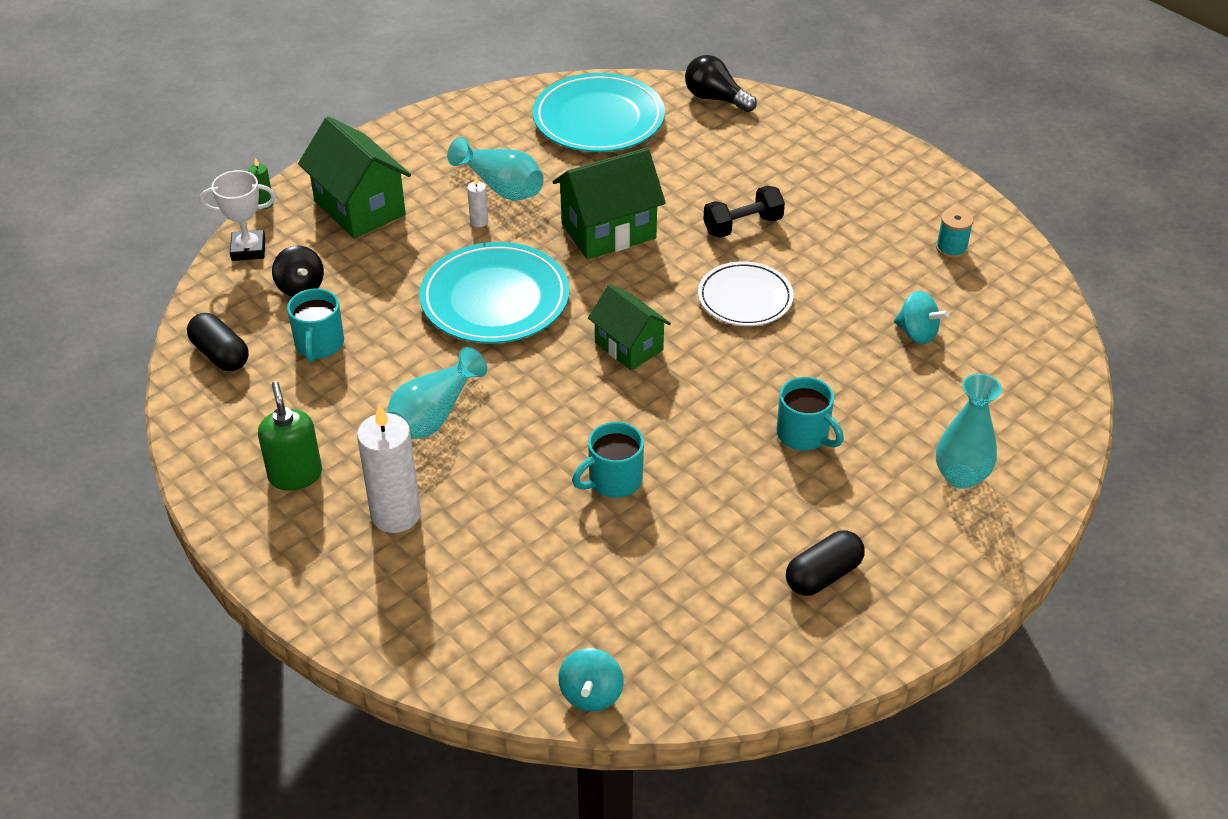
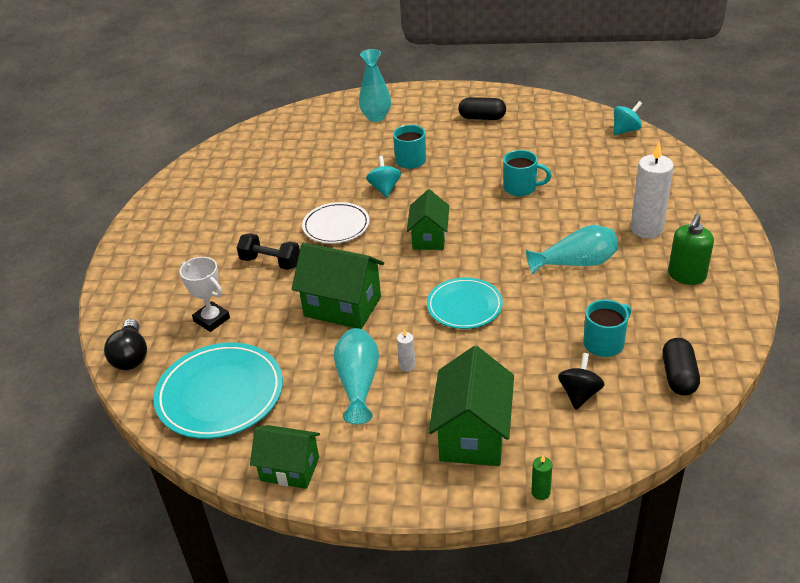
camera: 130 degrees left, 5 degrees down
(248, 249) = (590, 453): white trophy -> white trophy (211, 319)
(471, 114) = (290, 469): none -> green house
(495, 299) = (464, 306): turquoise plate -> turquoise plate, size x0.64
(917, 333) = (293, 167): turquoise spinning top -> turquoise spinning top (384, 188)
(951, 248) = (205, 190): turquoise spool -> none

